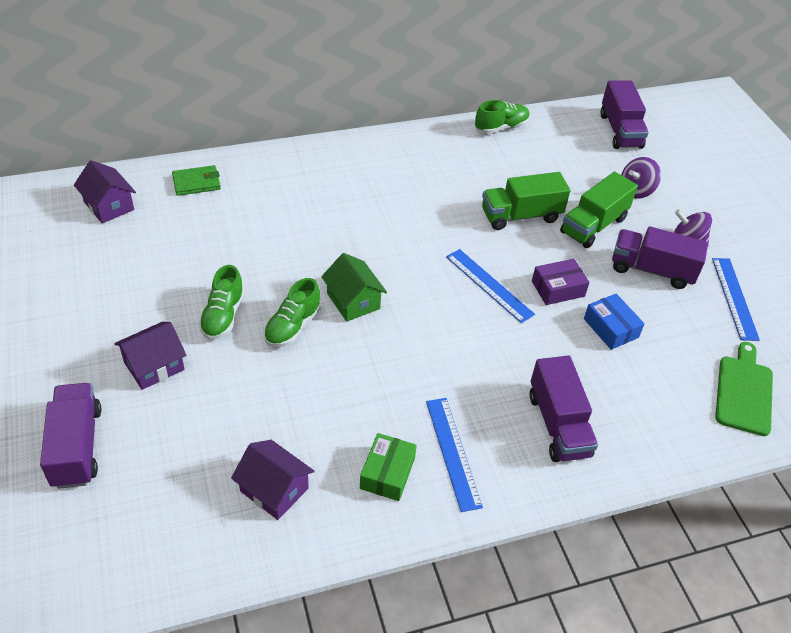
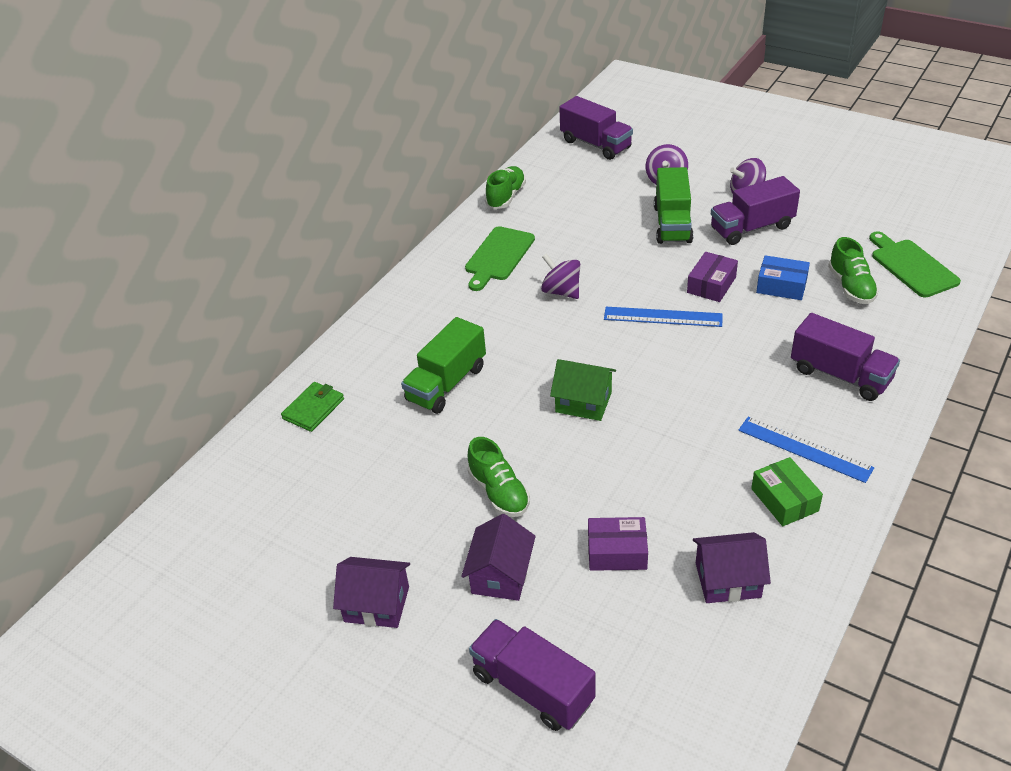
camera: 35 degrees left, 5 degrees down
(109, 206) = (258, 486): purple house -> purple house (376, 604)
(236, 411) = (617, 552): none -> purple box
(292, 326) = (565, 456): green shoe -> green shoe (851, 287)
(438, 164) = (498, 256): none -> green cutting board
(445, 217) = (561, 291): none -> purple spinning top
(521, 215) = (613, 252): green truck -> green truck (446, 384)
(734, 298) = (825, 210): blue ruler -> none

